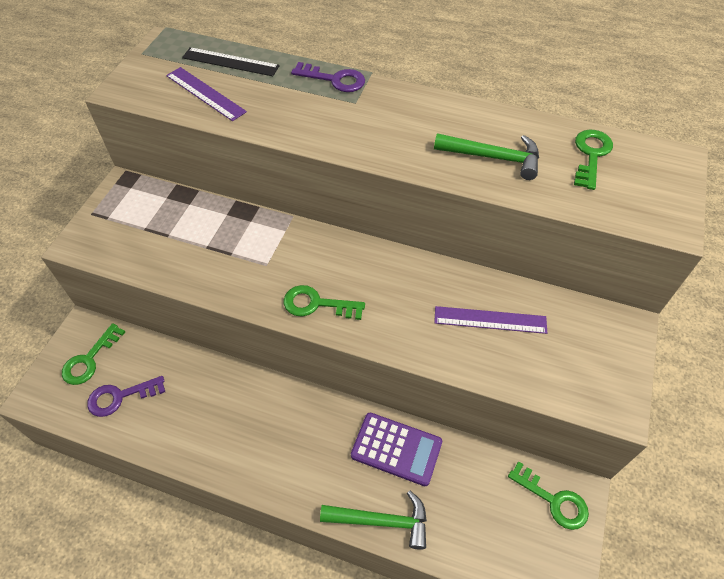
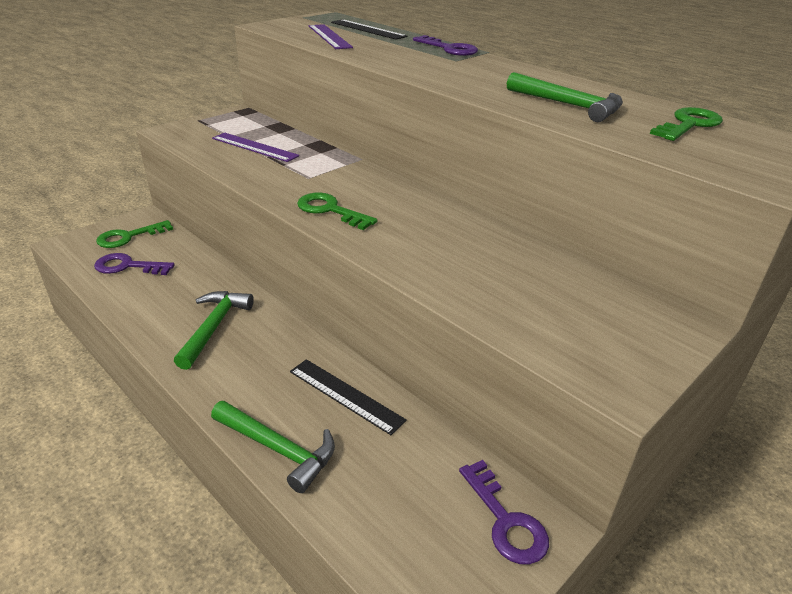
camera: 25 degrees right, 20 degrees down
(251, 431) = (214, 327): none -> green hammer
(396, 449) = (345, 395): purple calculator -> black ruler
(490, 320) = (505, 270): purple ruler -> purple ruler (254, 147)
(553, 500) = (505, 520): green key -> purple key

